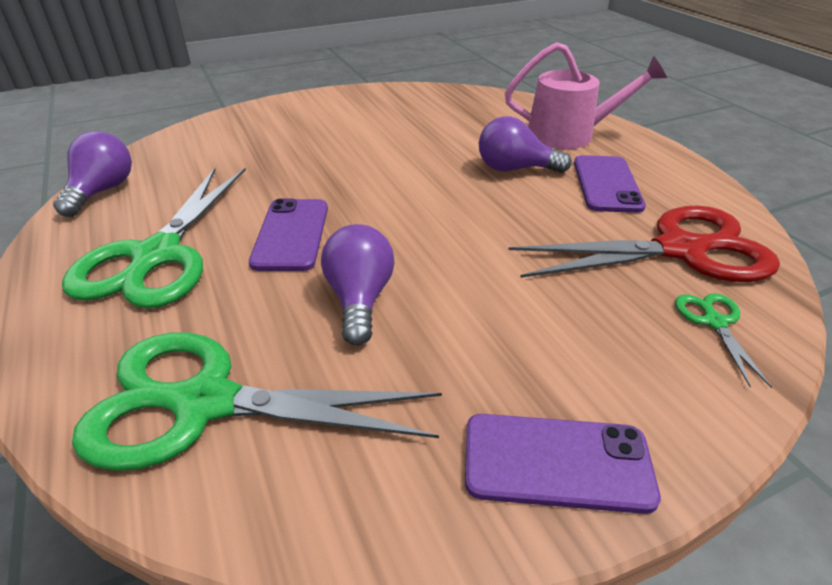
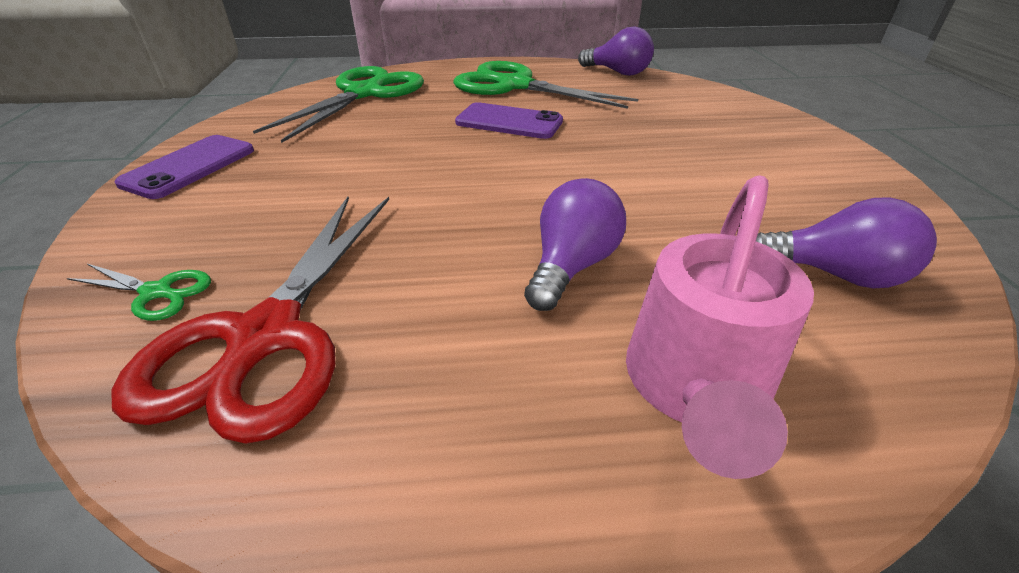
camera: 110 degrees right, 0 degrees up
(360, 299) = (402, 135): purple light bulb -> purple light bulb (835, 274)
(607, 184) = (474, 346): purple phone -> none

